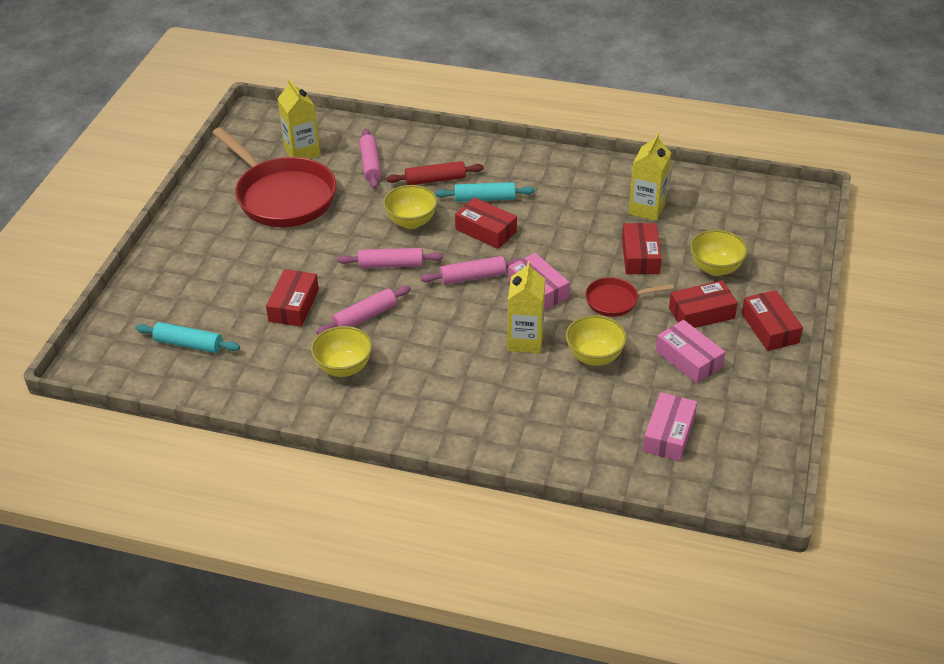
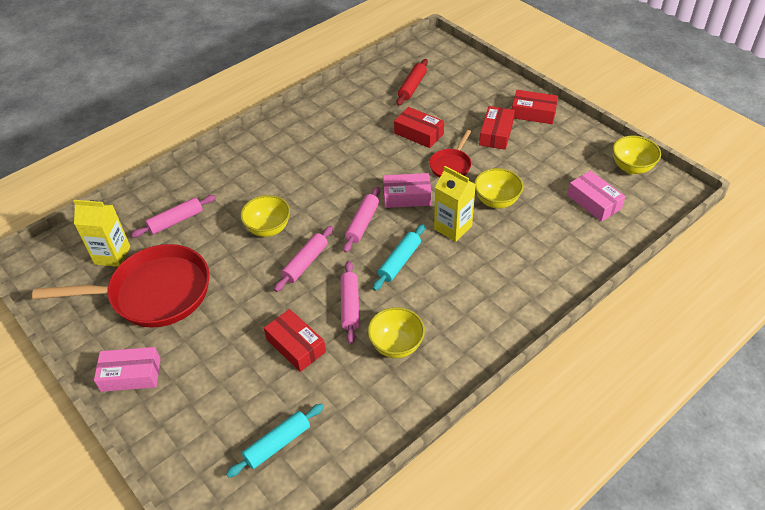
camera: 55 degrees left, 5 degrees up
(370, 164) = (176, 221): pink rolling pin -> pink rolling pin turned 60 degrees counterclockwise
(435, 180) = (235, 193): red rolling pin -> red rolling pin (412, 87)
(484, 198) = (284, 177): turquoise rolling pin -> turquoise rolling pin (399, 261)
(486, 230) = (319, 193): red box -> none
(646, 209) = (376, 108): yellow carton -> none
(689, 359) = (533, 160): pink box -> pink box (131, 374)
(715, 268) = (460, 108): yellow bowl -> yellow bowl (631, 167)

